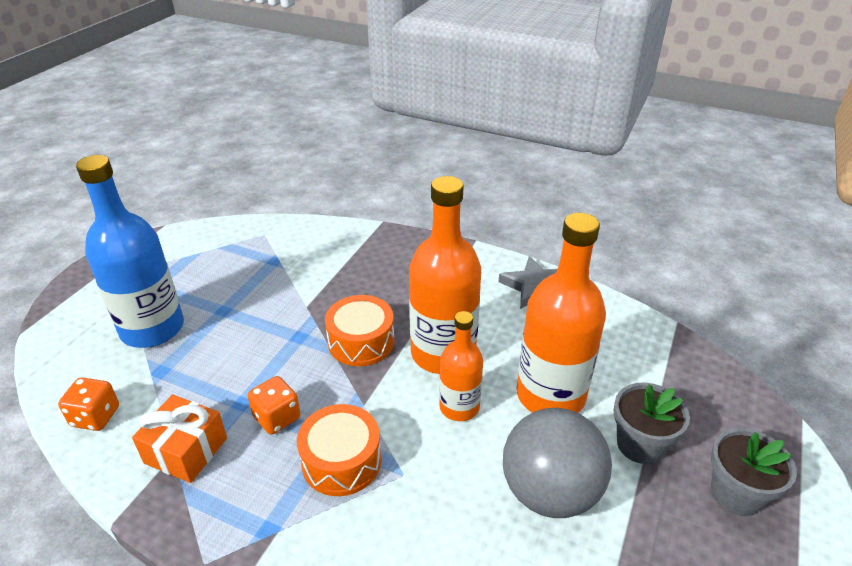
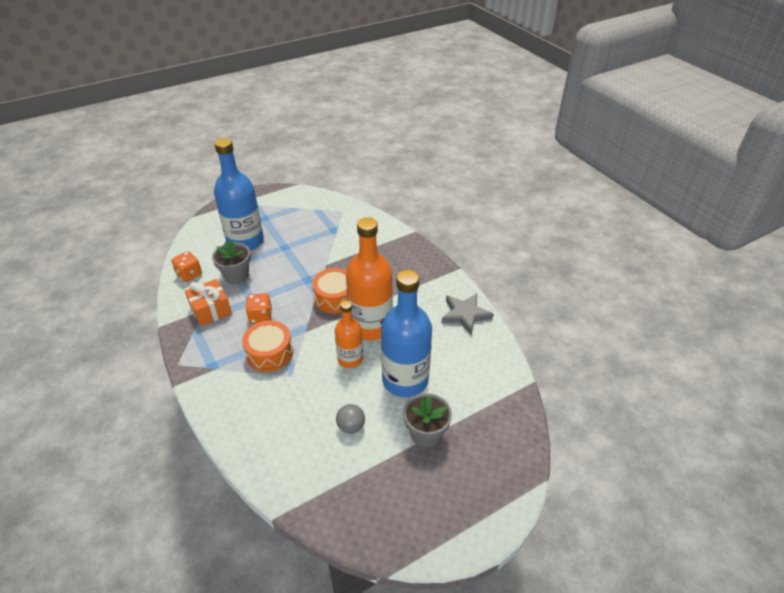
camera: 35 degrees right, 5 degrees up
(549, 492) = (351, 426): grey ball -> grey ball, size x0.45
(550, 395) = (405, 380): orange bottle -> blue bottle
(736, 494) = (450, 490): grey flower pot -> grey flower pot (236, 276)

